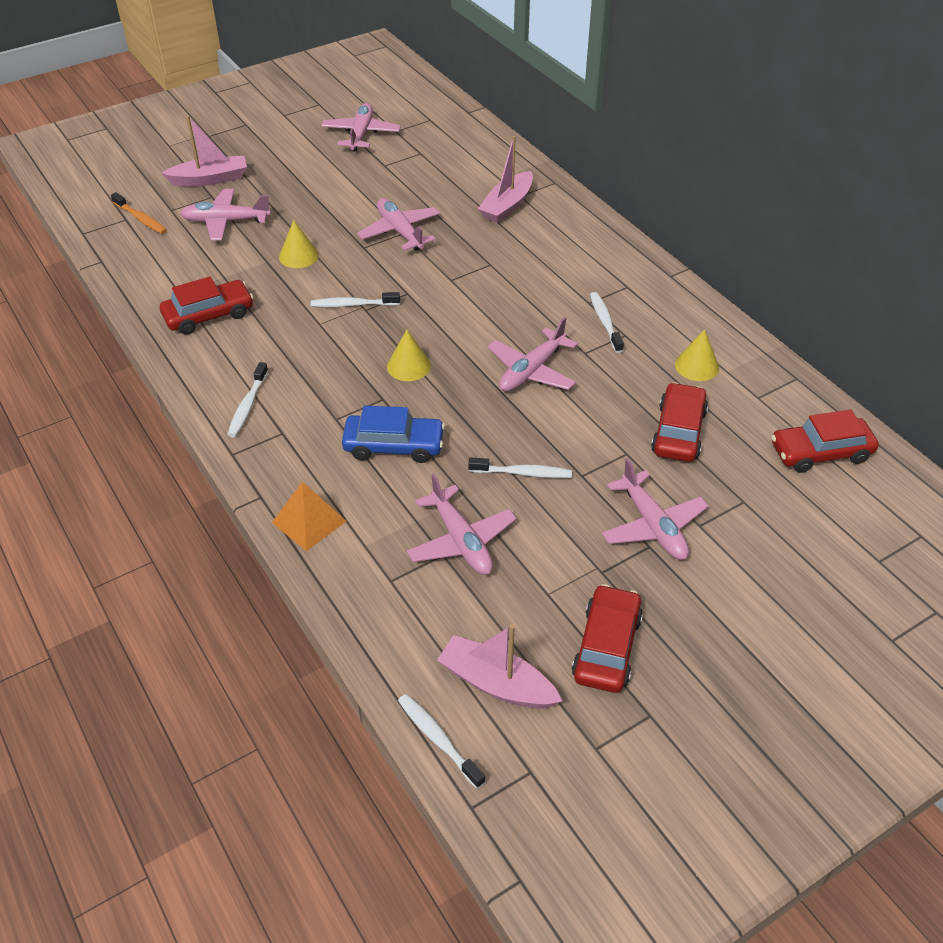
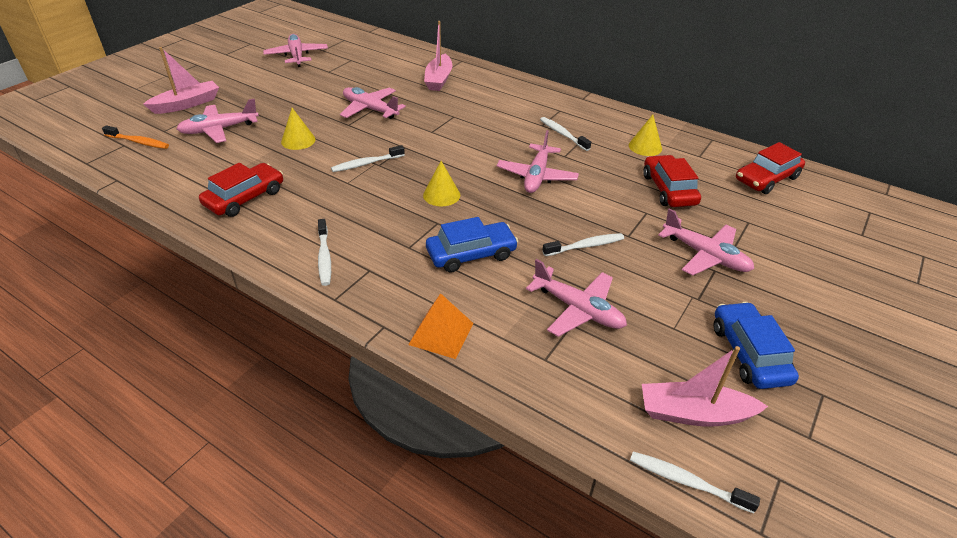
camera: 25 degrees left, 5 degrees down
(607, 647) = (749, 353): red car -> blue car

